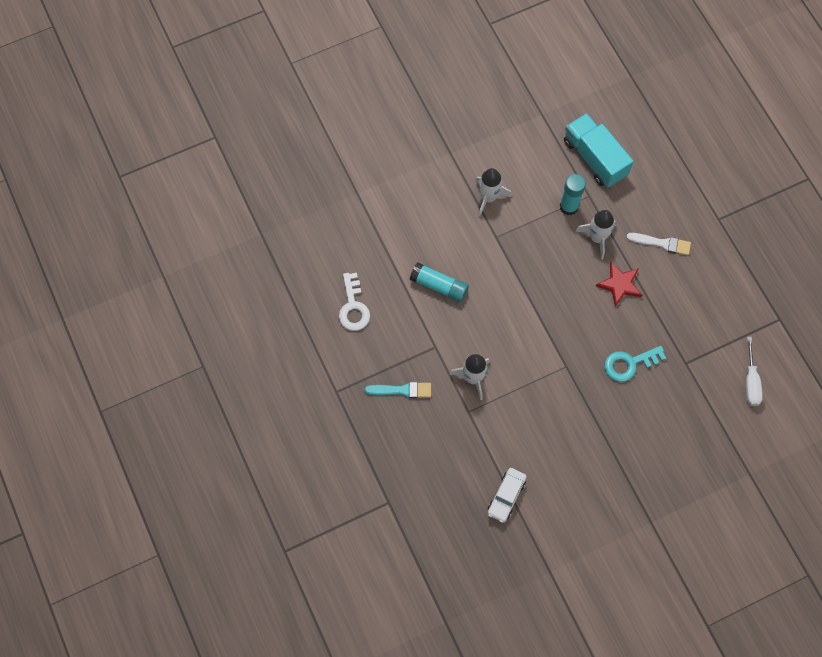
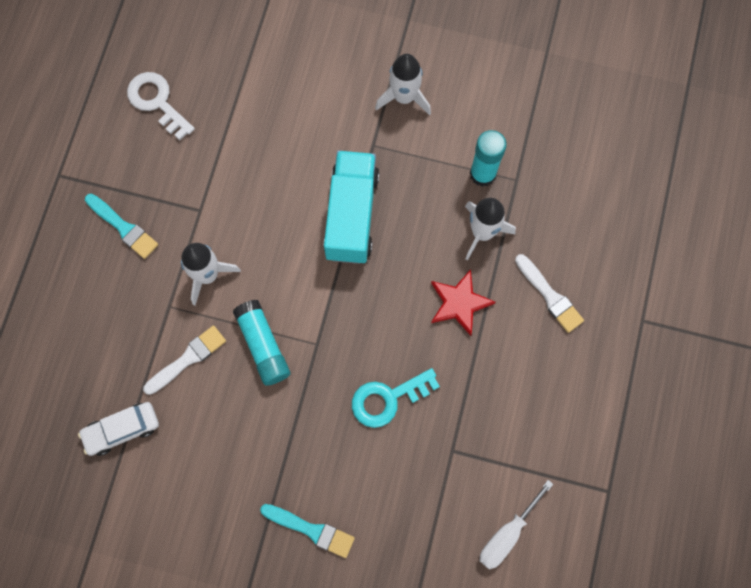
camera: 40 degrees right, 5 degrees up
(353, 307) = (157, 102): white key -> white key turned 105 degrees clockwise
(439, 286) = (264, 149): turquoise glue stick -> turquoise glue stick (263, 345)
(505, 430) = (188, 359): none -> white brush
(595, 158) = (561, 144): turquoise truck -> turquoise truck (351, 215)
(629, 364) = (388, 399): turquoise key -> turquoise key turned 45 degrees counterclockwise
(653, 463) = (311, 530): none -> turquoise brush

